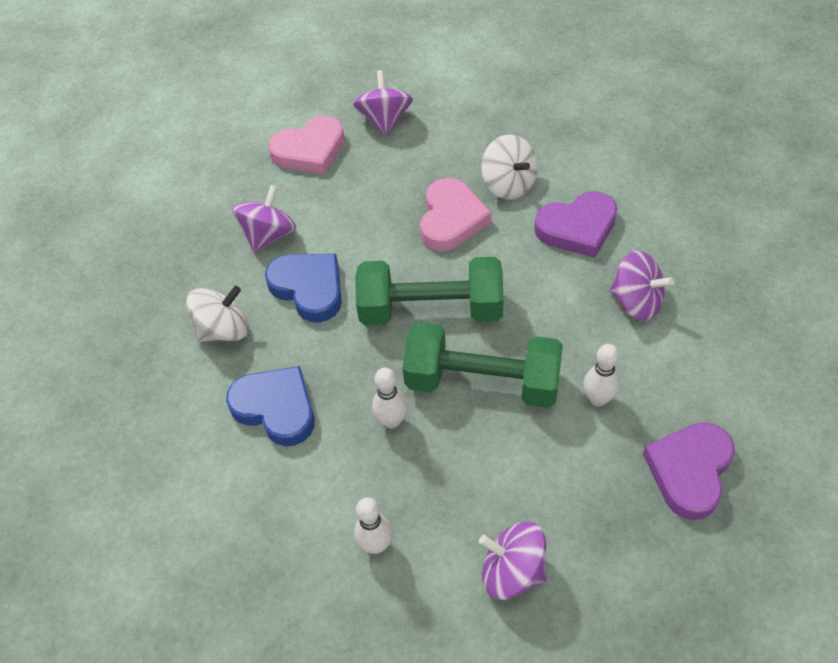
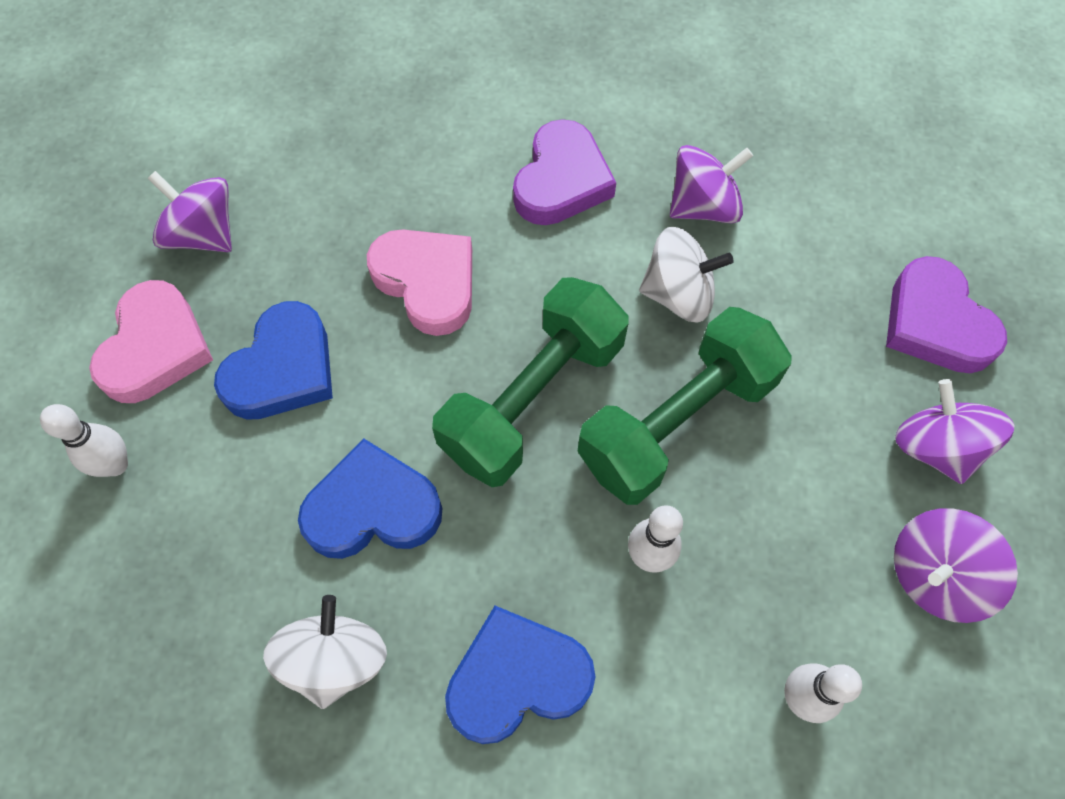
camera: 55 degrees left, 10 degrees up
(269, 235) = (239, 494): purple spinning top -> purple spinning top (935, 447)
(345, 202) = (283, 369): none -> blue heart
(508, 184) = (437, 193): white spinning top -> white spinning top (678, 295)
(598, 399) = (790, 333): white bowling pin -> white bowling pin (116, 465)

